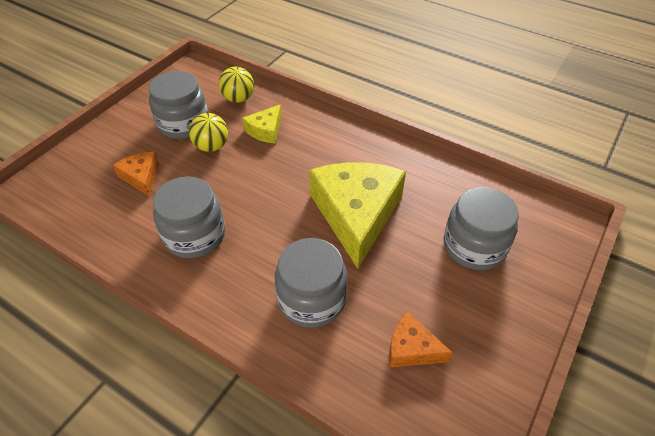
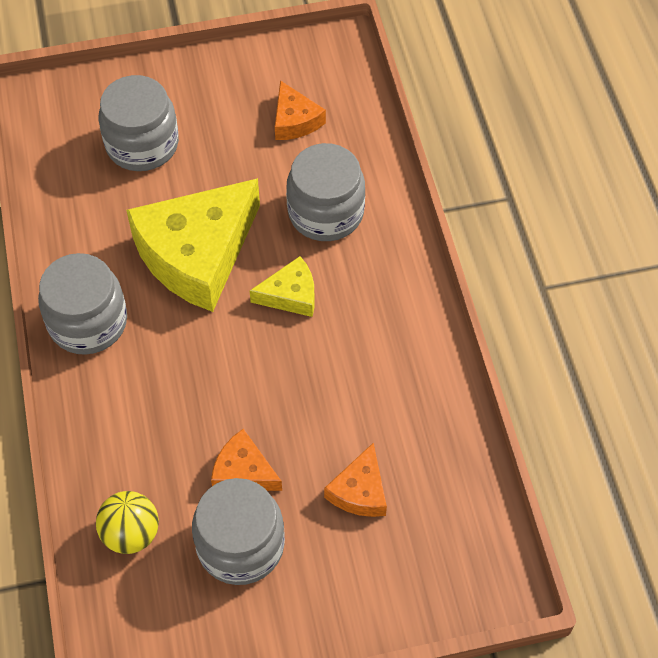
camera: 135 degrees left, 10 degrees up
(194, 235) = (367, 359): grey jar -> grey jar (88, 322)
(211, 146) = (243, 471): yellow ball -> orange cheese
(265, 130) = (159, 443): yellow cheese -> yellow cheese (290, 295)

